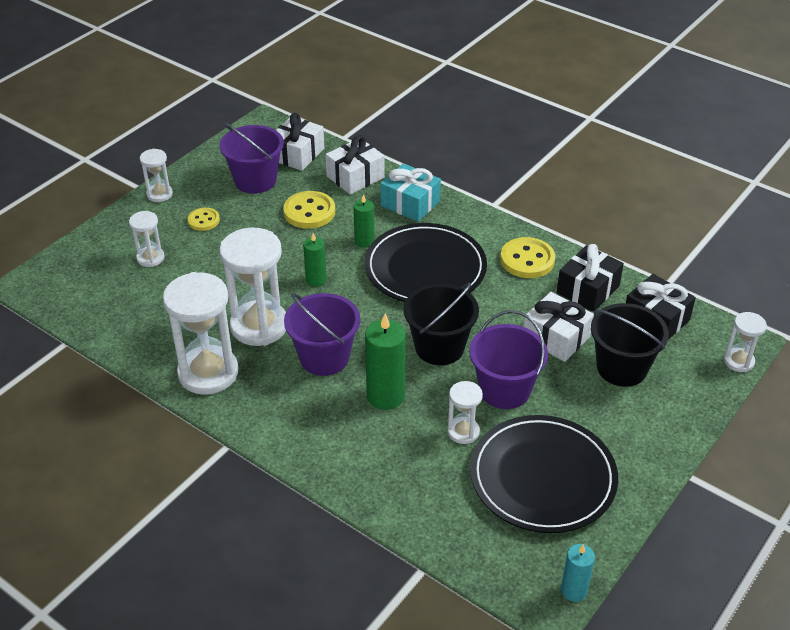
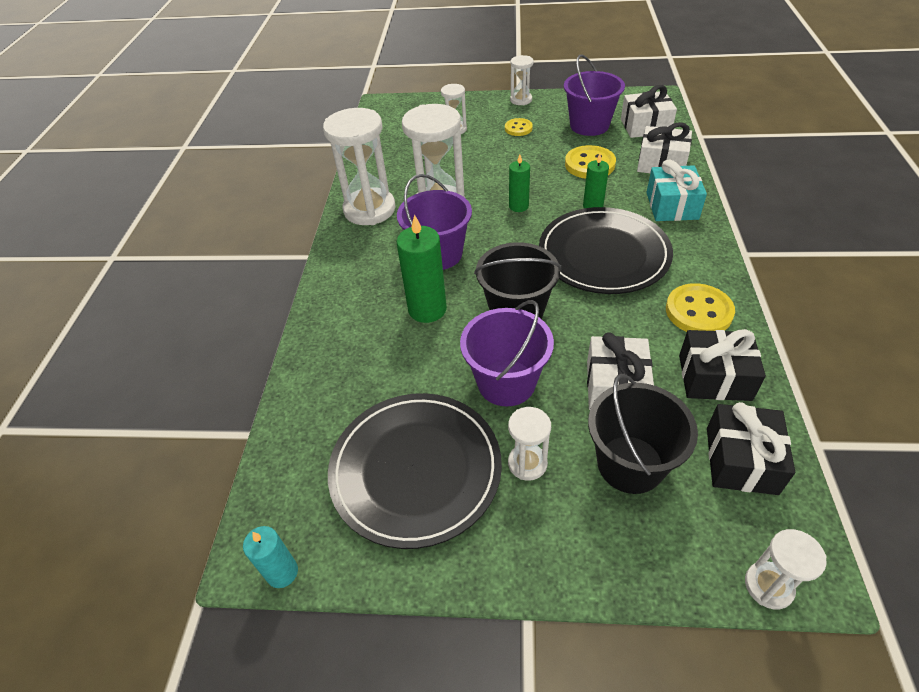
camera: 60 degrees right, 5 degrees up
(463, 432) = (427, 380): white hourglass -> white hourglass (527, 463)

